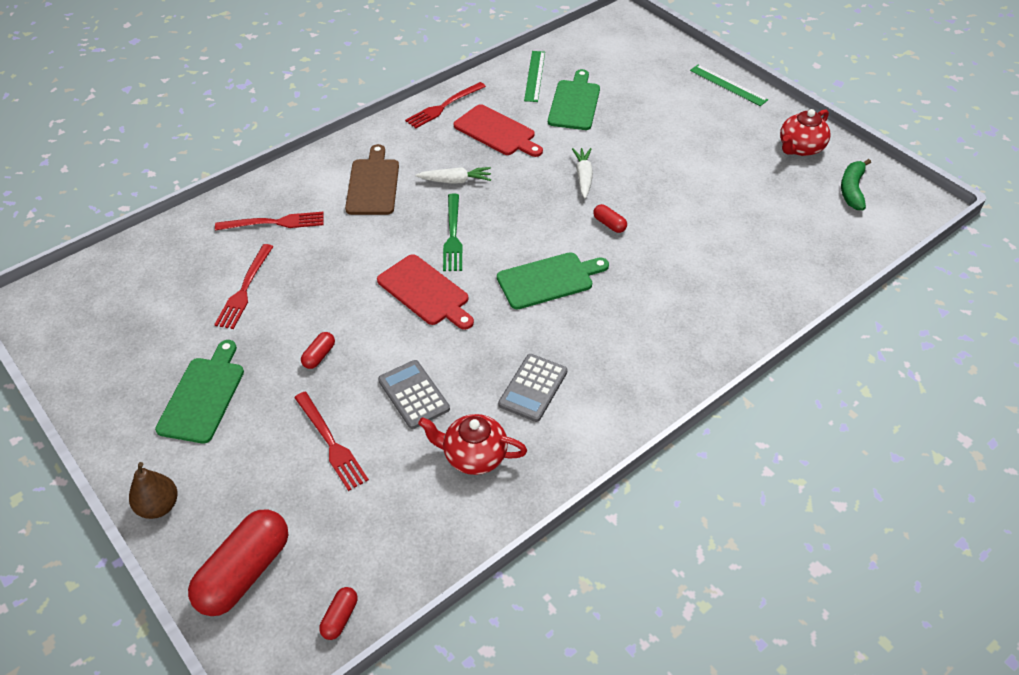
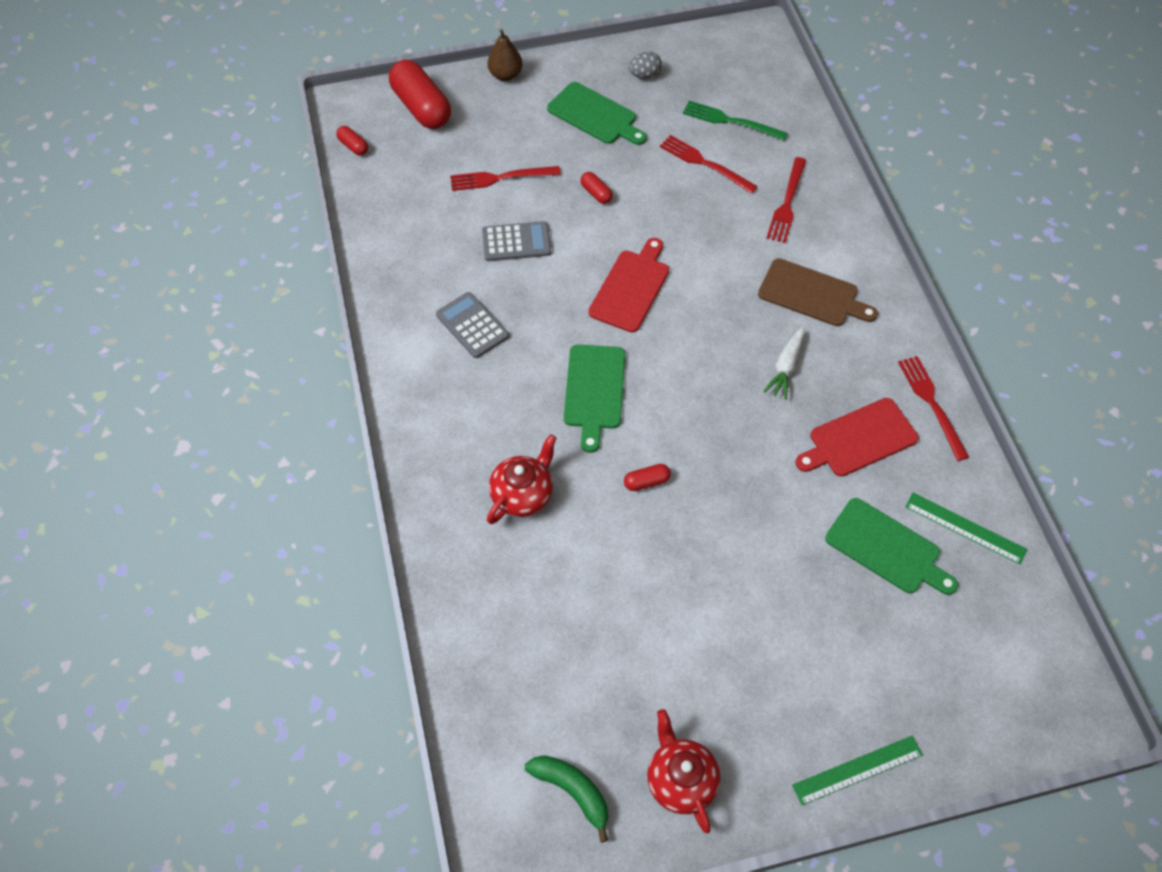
camera: 115 degrees right, 10 degrees up
(124, 375) = (644, 75): none -> grey egg
(425, 292) = (631, 288): red cutting board -> red cutting board turned 135 degrees clockwise
(453, 236) = (699, 335): green fork -> green fork (730, 121)
(474, 456) = (431, 260): red teapot -> red teapot (523, 494)
(583, 177) = (737, 493): white carrot -> none

